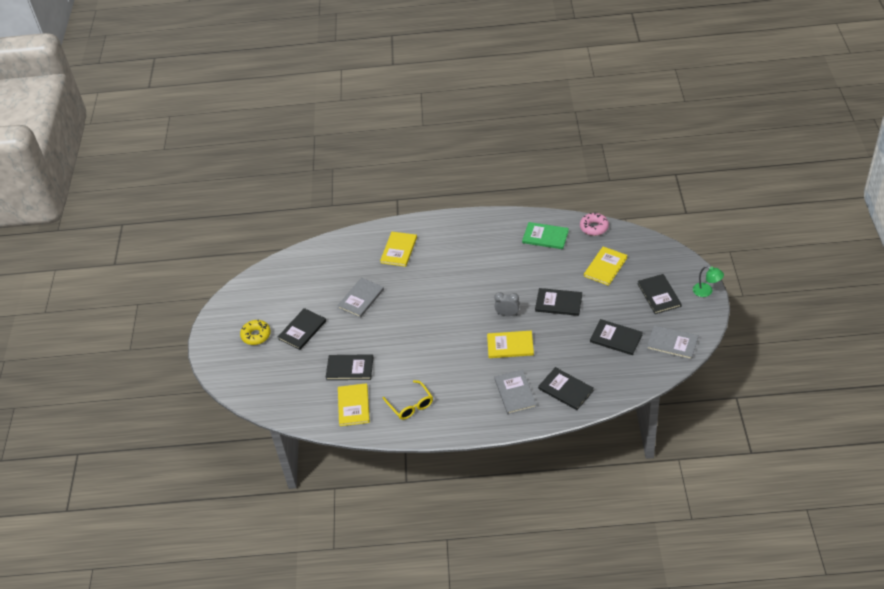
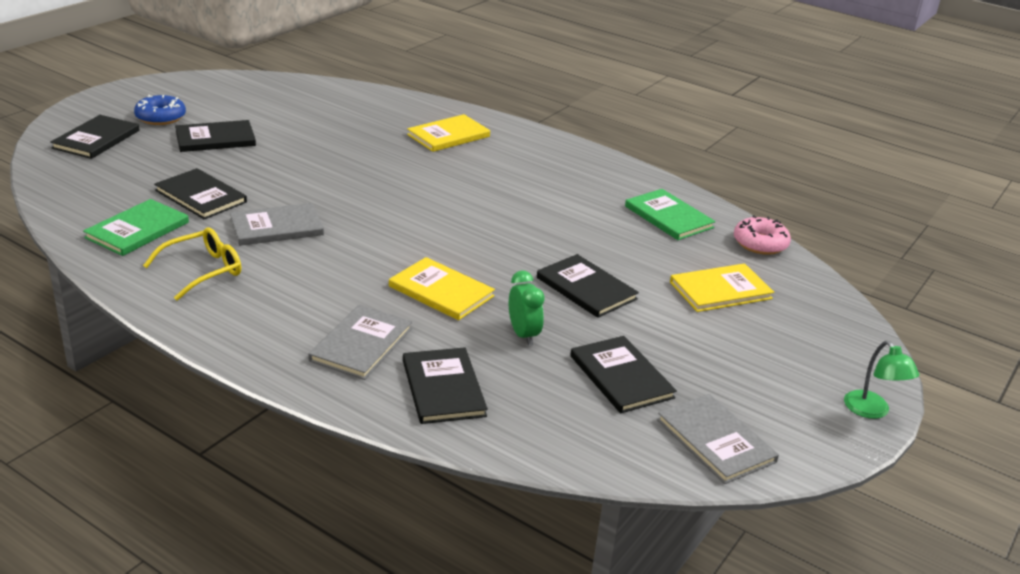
camera: 30 degrees right, 15 degrees down
(256, 335) = (161, 117): yellow donut -> blue donut
(353, 406) = (137, 230): yellow book -> green book
(361, 298) = (329, 149): grey book -> grey book (276, 227)
(410, 405) = (203, 271): yellow glasses -> yellow glasses turned 135 degrees counterclockwise
(507, 314) = (491, 259): grey clock -> none
(563, 344) = (523, 335): none -> green clock
(659, 295) = (772, 368): black book -> black book (96, 139)

